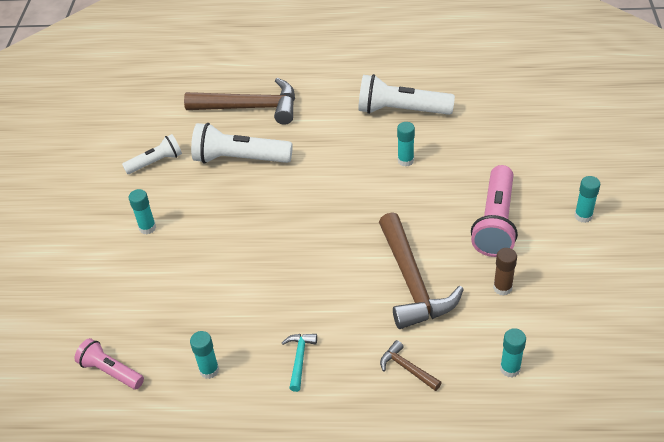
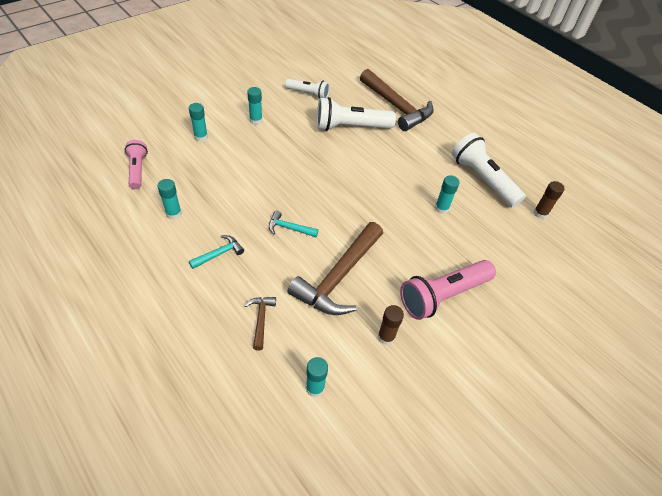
camera: 40 degrees right, 5 degrees up
(239, 159) = (350, 127): white flashlight -> white flashlight turned 60 degrees counterclockwise
(321, 285) = (289, 228): none -> turquoise hammer
(473, 101) = (540, 213): none -> brown glue stick
(583, 216) = (511, 351): turquoise glue stick -> turquoise glue stick (201, 137)

